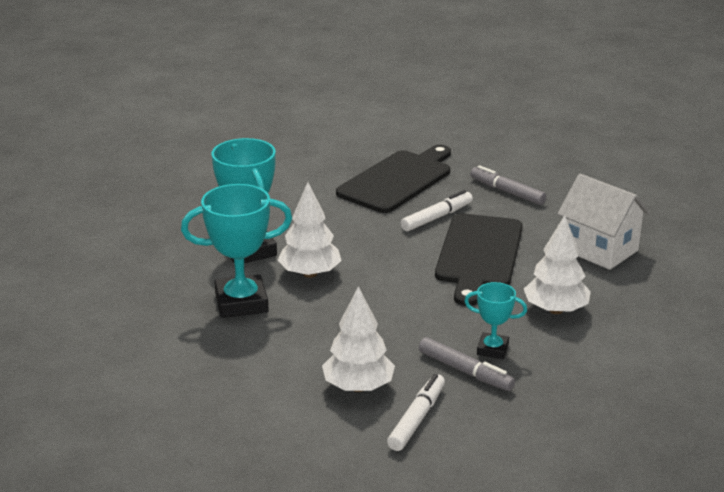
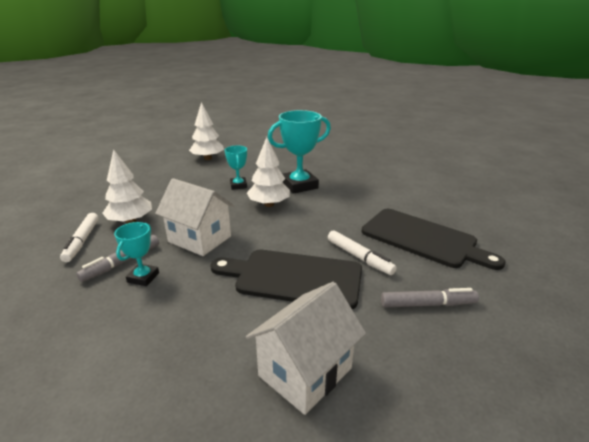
camera: 90 degrees right, 0 degrees up
(241, 302) = (238, 185): turquoise trophy -> turquoise trophy, size x0.55
(405, 320) = (199, 239): none -> white house
(416, 419) = (82, 241): white marker -> white marker turned 60 degrees clockwise
(507, 192) = (427, 304): grey marker -> grey marker turned 45 degrees clockwise
(555, 310) = (188, 320): white tree -> white tree (208, 158)

